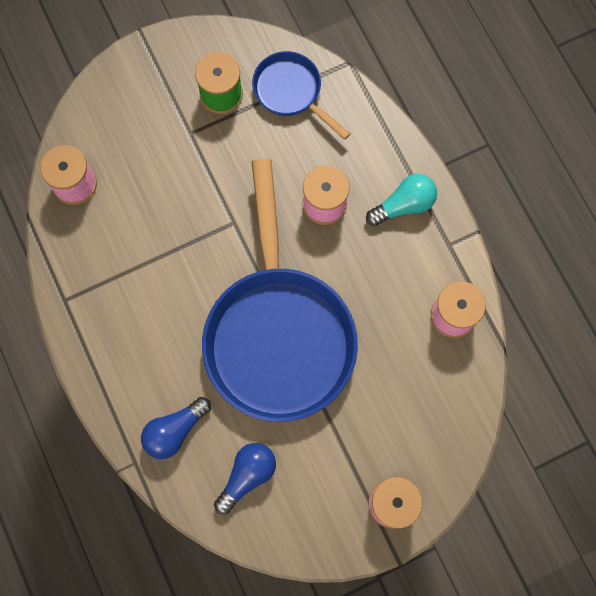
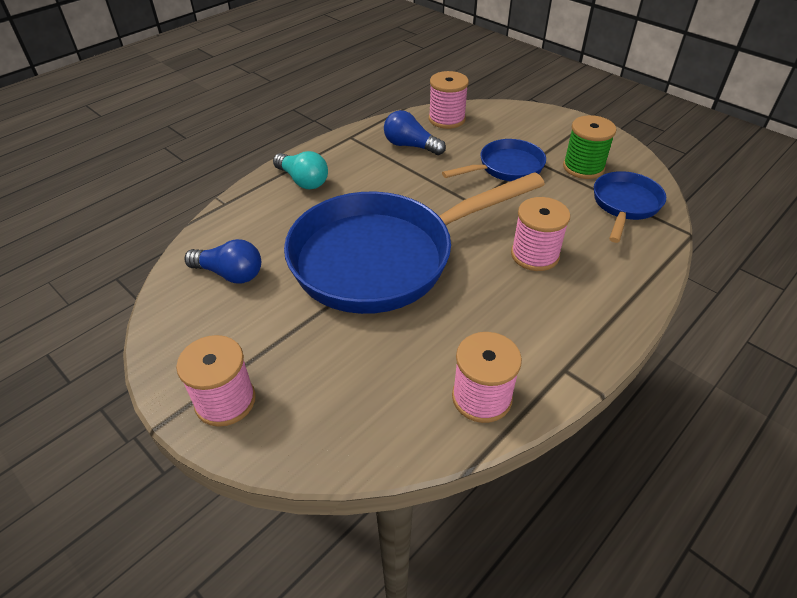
camera: 70 degrees right, 30 degrees down
(175, 431) = (261, 218): blue light bulb -> blue light bulb (410, 146)
(191, 166) = (506, 167): none -> blue pan
(403, 205) = (580, 315): turquoise light bulb -> turquoise light bulb (303, 181)

